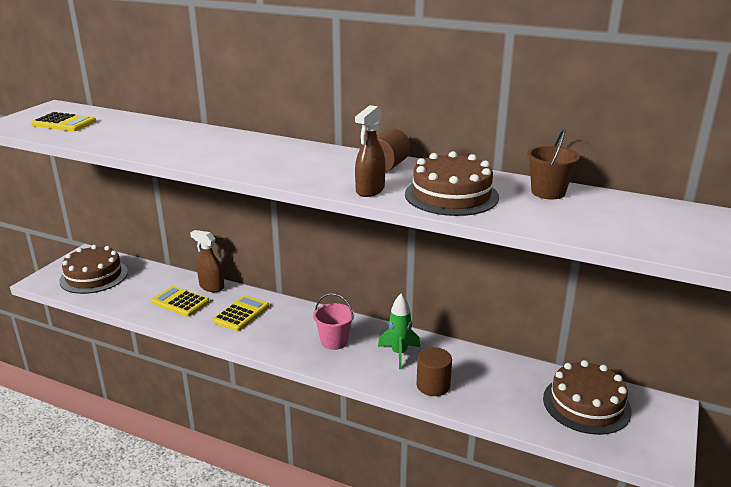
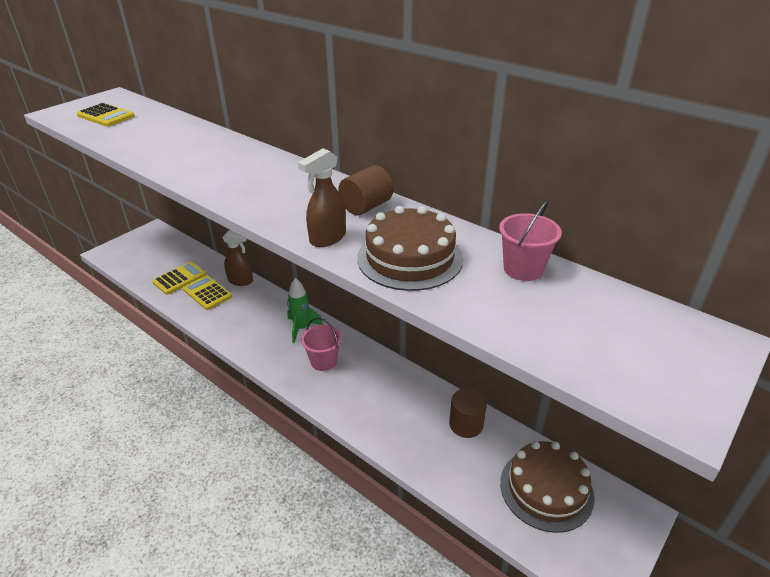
camera: 15 degrees right, 10 degrees up
(94, 276) = (149, 254): brown cake -> none
(211, 287) = (241, 281): brown spray bottle -> brown spray bottle turned 150 degrees clockwise
(241, 314) = (253, 315): yellow calculator -> yellow calculator (179, 278)
(399, 354) = (379, 387): green rocket -> green rocket (301, 328)
(433, 385) = (396, 432): brown cylinder -> brown cylinder (466, 424)
(548, 192) = (523, 269): brown bucket -> pink bucket

